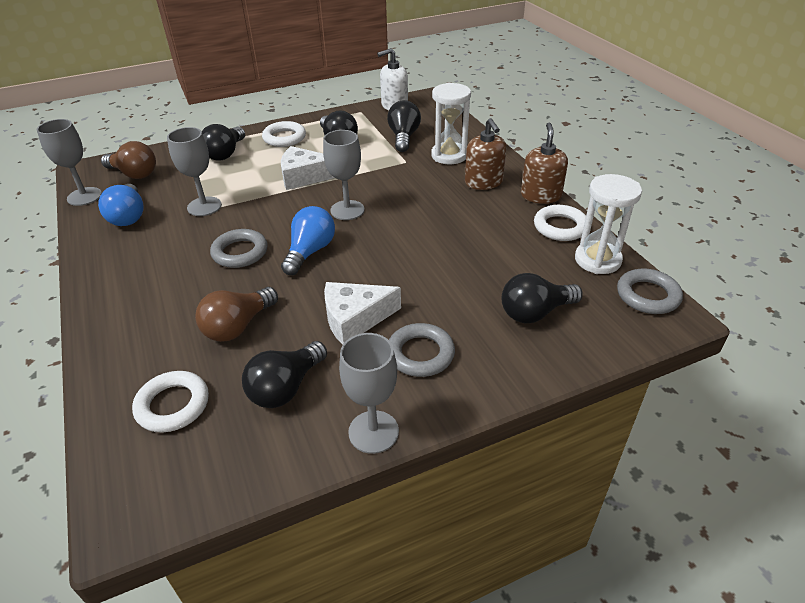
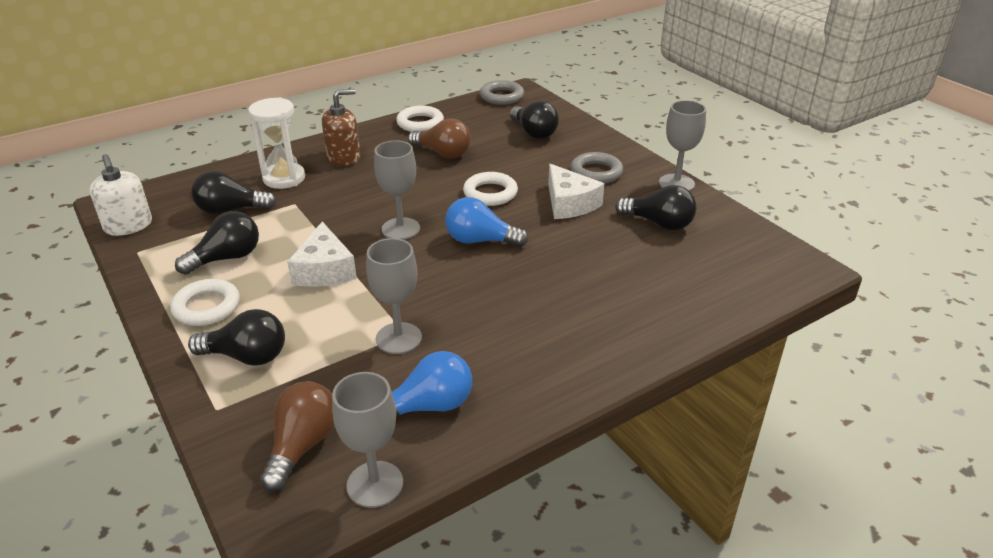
camera: 100 degrees left, 5 degrees down
(173, 405) = (706, 273): white ring -> white ring (490, 193)
(238, 326) = (603, 261): brown light bulb -> brown light bulb (443, 153)
(240, 252) = (491, 285): grey ring -> none
(540, 195) = (369, 131): brown soap dispenser -> none
(597, 260) = (464, 111): white hourglass -> none

